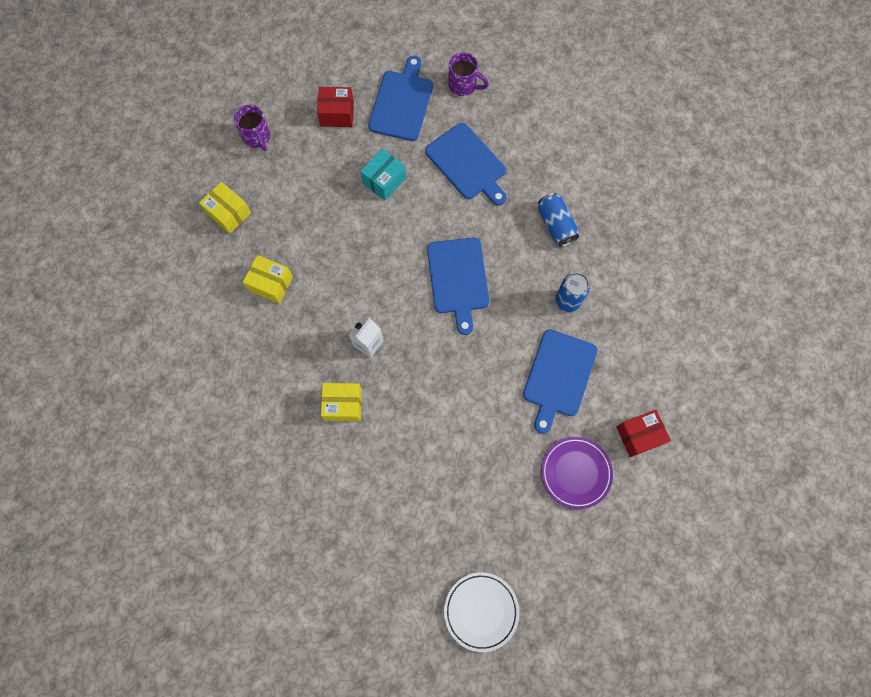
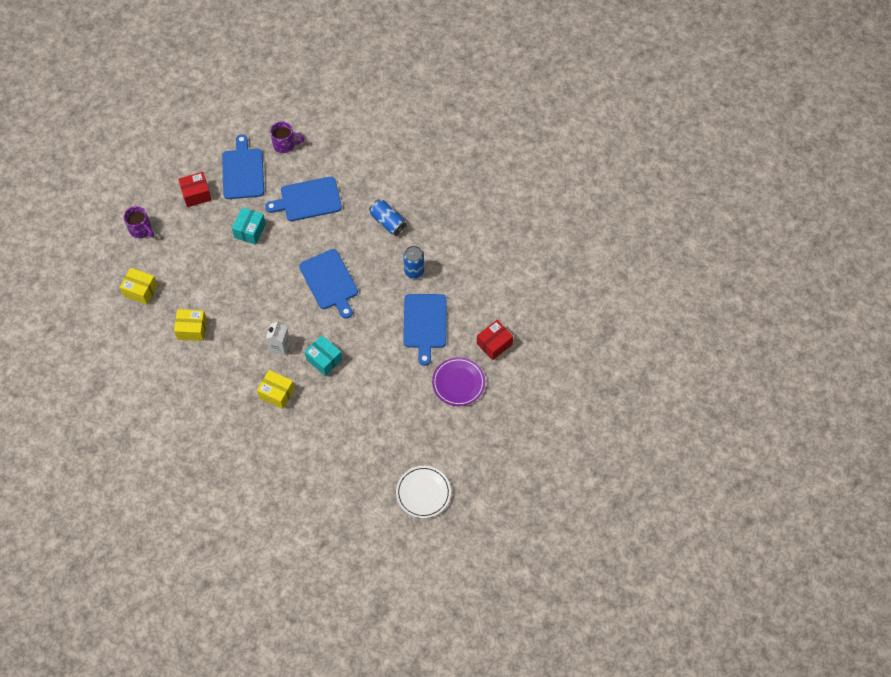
camera: 20 degrees left, 10 degrees down
(343, 404) = (277, 393): yellow box -> yellow box turned 45 degrees clockwise
(416, 380) = (324, 360): none -> turquoise box
(467, 164) = (308, 200): blue cutting board -> blue cutting board turned 135 degrees clockwise

